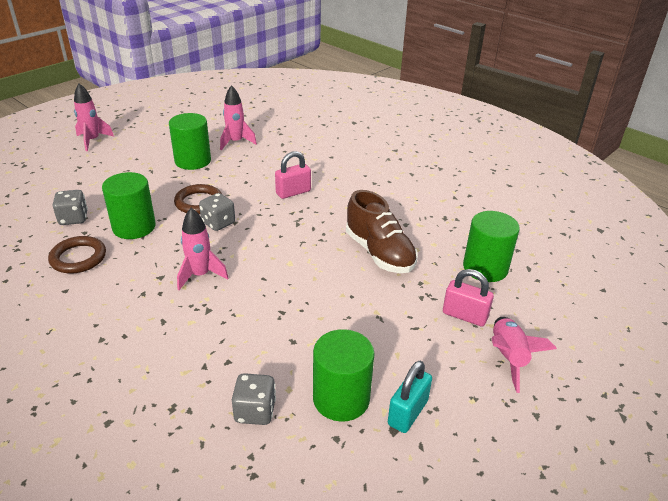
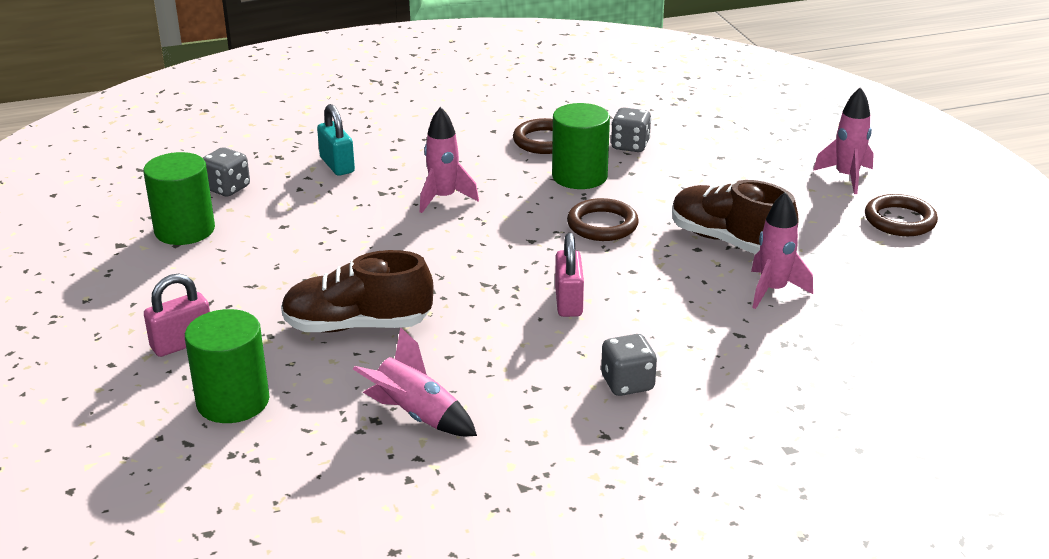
camera: 120 degrees right, 5 degrees down
(139, 122) = (900, 220): none -> brown ring
(193, 161) = (729, 241): green cylinder -> brown shoe
(218, 223) = (539, 228): grey dice -> grey dice (627, 383)
(407, 412) = (124, 257): turquoise padlock -> turquoise padlock (337, 165)
(508, 357) = (94, 344): pink rocket -> pink rocket (416, 415)

